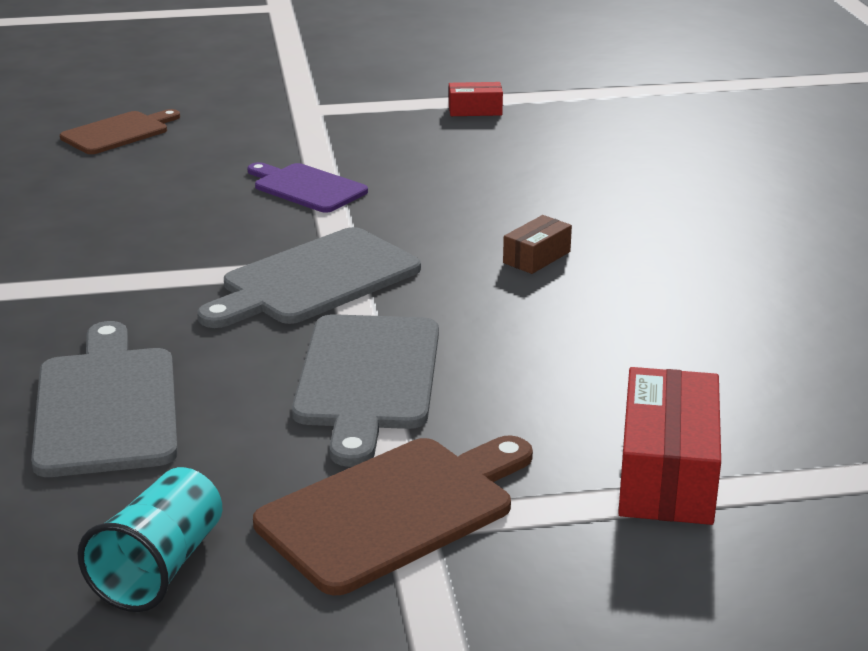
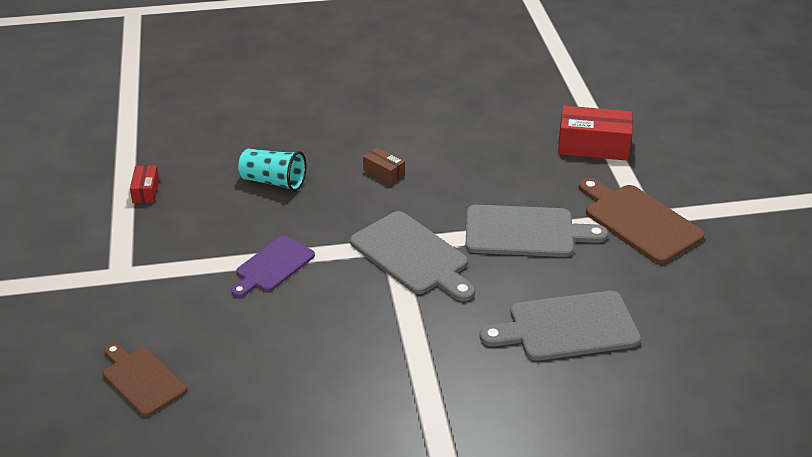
camera: 90 degrees left, 10 degrees up
(160, 567) = (701, 290): turquoise cup -> turquoise cup (273, 182)

